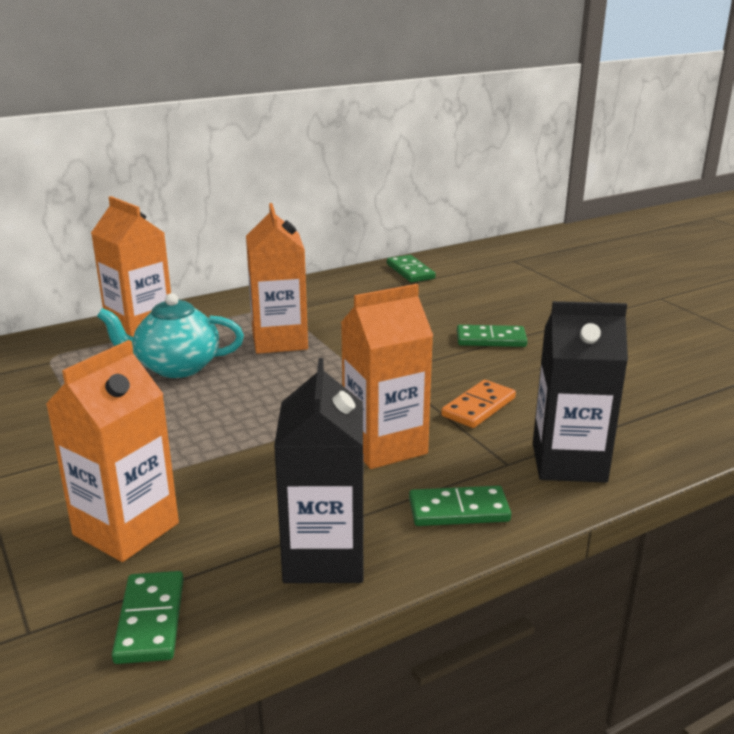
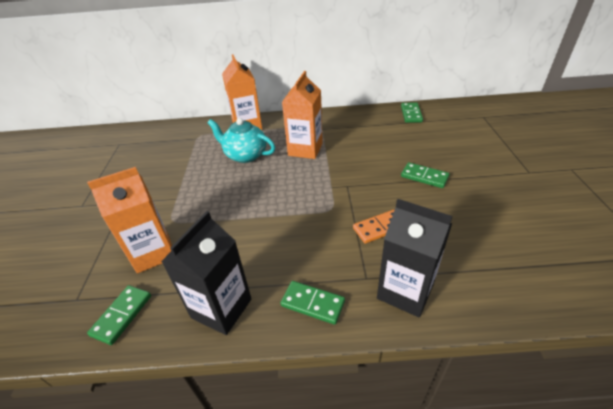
camera: 30 degrees right, 15 degrees up
(384, 446) = (306, 240): orange carton -> none

